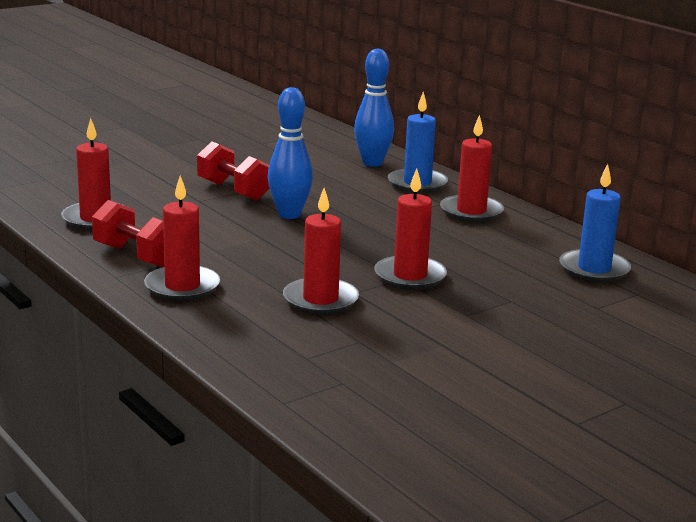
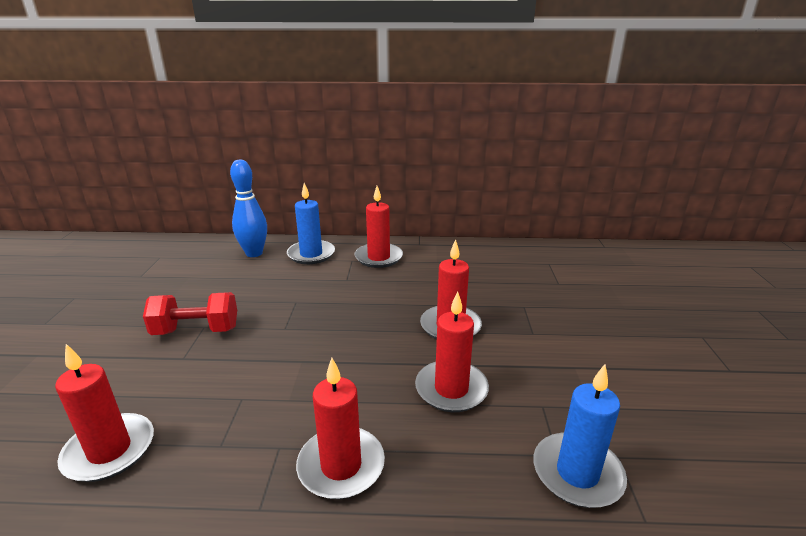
camera: 50 degrees left, 5 degrees up
(136, 256) = (234, 464): red dumbbell -> none
(289, 214) = (280, 326): blue bowling pin -> none
(594, 269) = (505, 260): blue candle -> blue candle (577, 473)

